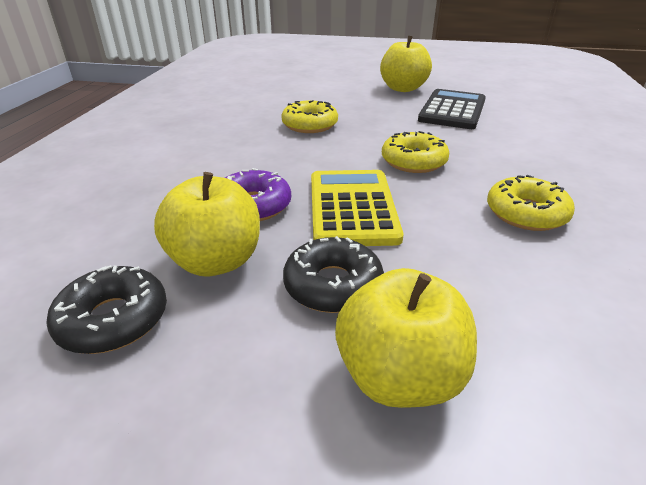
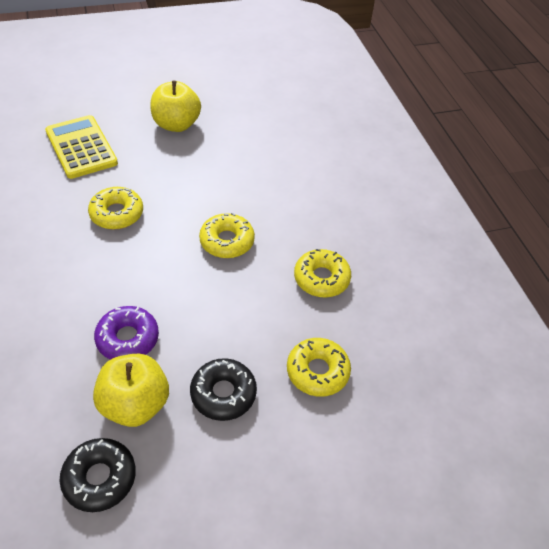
camera: 30 degrees left, 15 degrees up
(352, 208) = (203, 314): yellow calculator -> yellow calculator (81, 147)
(399, 376) = (287, 443): yellow apple -> none
(452, 110) = (233, 153): black calculator -> none
(487, 303) = (317, 371): none -> yellow donut

